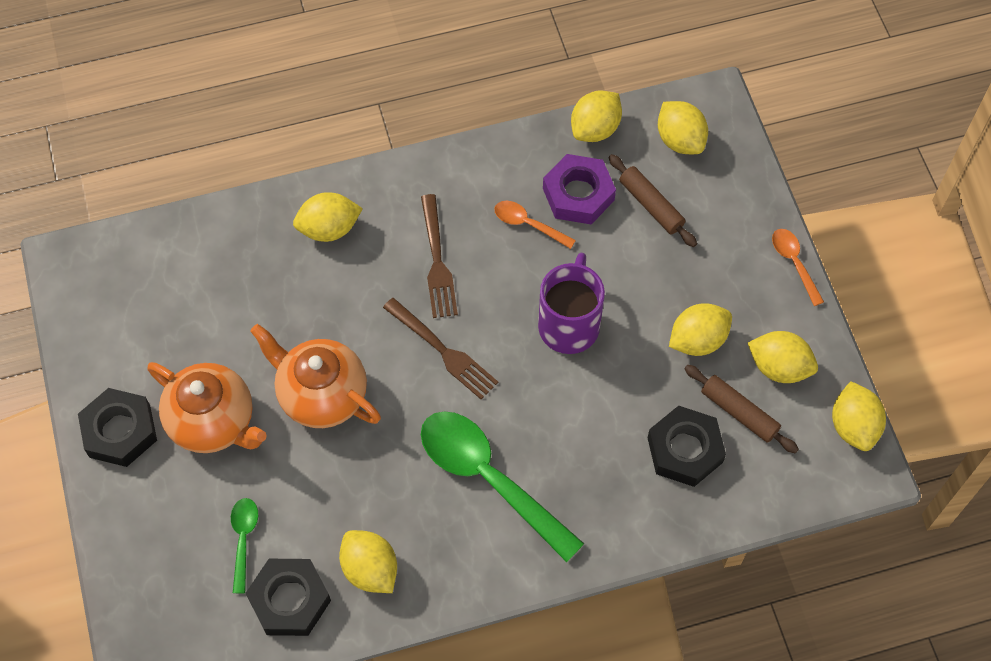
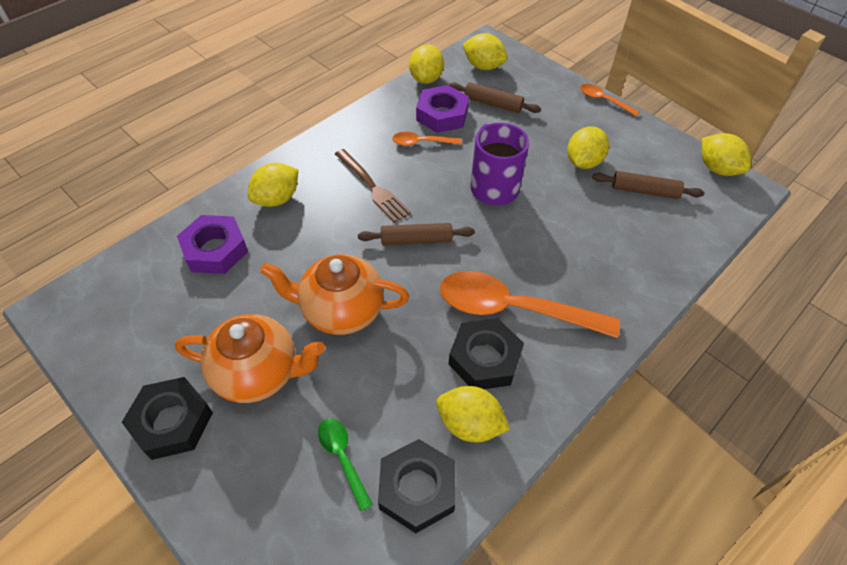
camera: 30 degrees left, 10 degrees down
(238, 264) = (215, 250): none -> purple nut
(443, 351) = (416, 240): brown fork -> brown rolling pin
(488, 478) = (513, 309): green spoon -> orange spoon
(684, 450) = (631, 227): black nut -> black nut (484, 359)
(779, 367) = (645, 156): yellow lemon -> none

